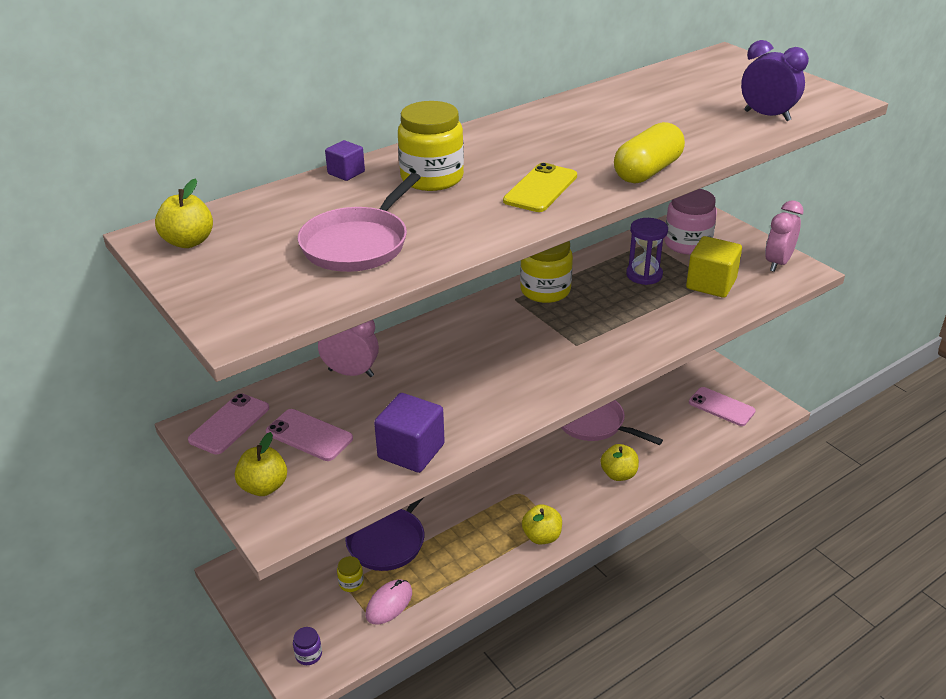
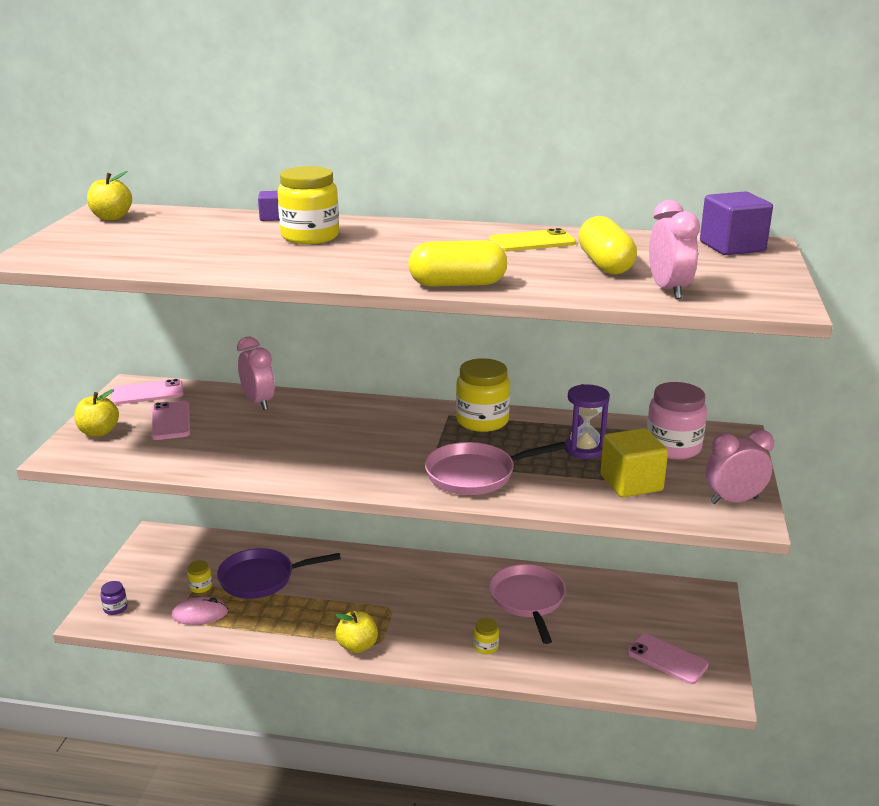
camera: 45 degrees right, 10 degrees down
(358, 244) = (178, 249): pink pan -> pink pan (475, 474)
(411, 451) = (201, 461): purple cube -> purple cube (732, 247)
(540, 188) = (356, 265): yellow phone -> yellow phone (532, 242)
(618, 474) = (486, 647): yellow apple -> yellow jar
(686, 111) = (605, 264): none -> yellow capsule
(721, 407) = (667, 659): pink phone -> pink phone turned 45 degrees counterclockwise
(767, 116) = (668, 290): purple clock -> pink clock

